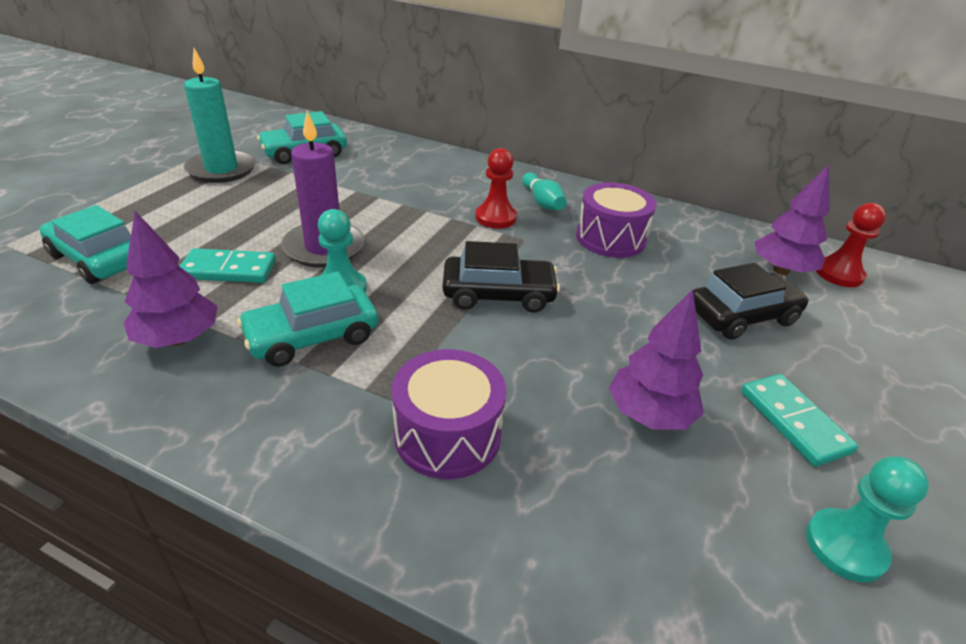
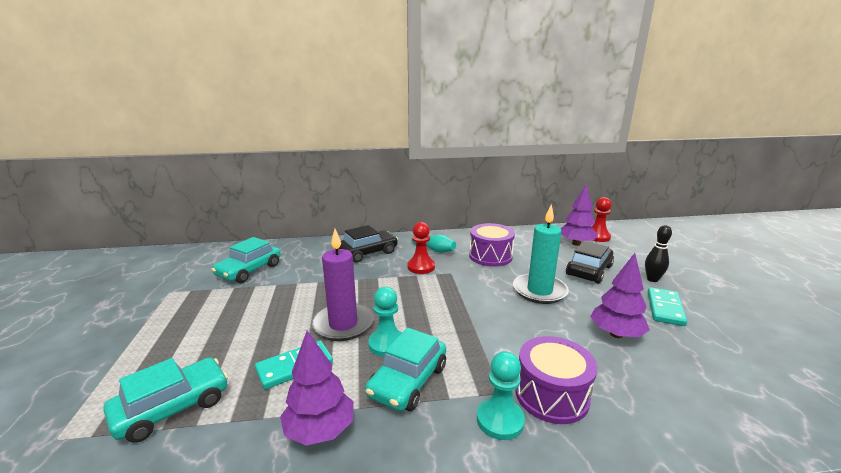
camera: 30 degrees left, 15 degrees down
(98, 259) = (172, 407): turquoise car -> turquoise car turned 135 degrees clockwise
(222, 169) = (197, 303): turquoise candle -> turquoise candle (539, 291)
(498, 294) = (476, 307): black car -> black car (367, 252)
(793, 421) = (665, 308): turquoise domino -> turquoise domino turned 75 degrees clockwise
(841, 373) = (652, 279): none -> black bowling pin
(845, 546) = (744, 351): turquoise pawn -> turquoise pawn (500, 420)

